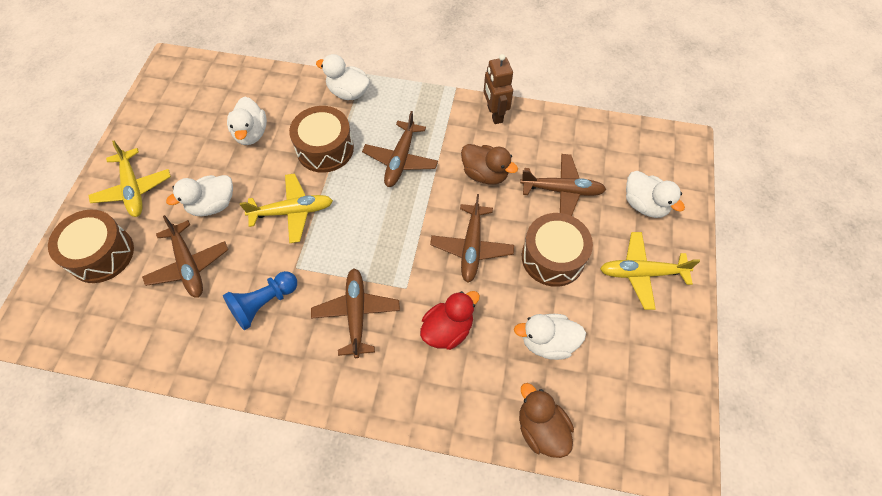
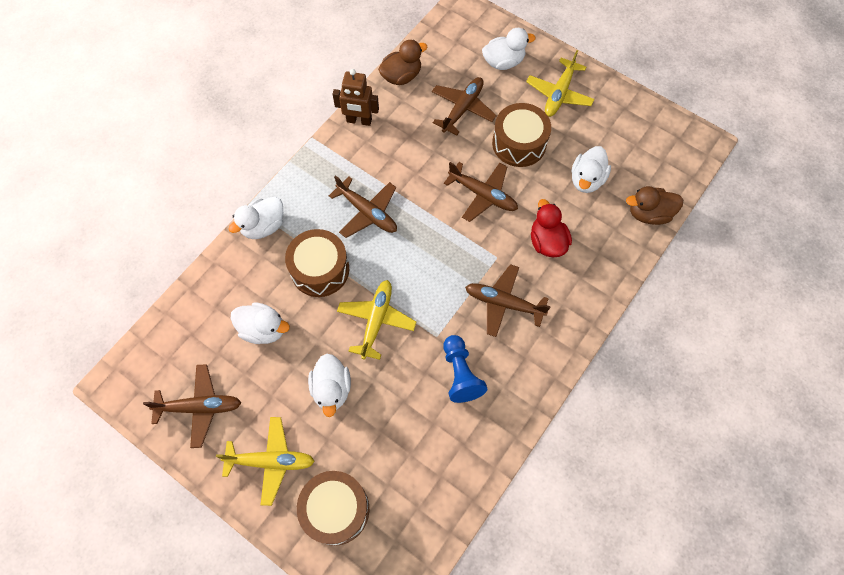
camera: 65 degrees left, 5 degrees up
(189, 265) = (389, 428): brown plane -> brown plane (200, 407)
(485, 174) = (417, 155): brown duck -> brown duck (401, 76)

